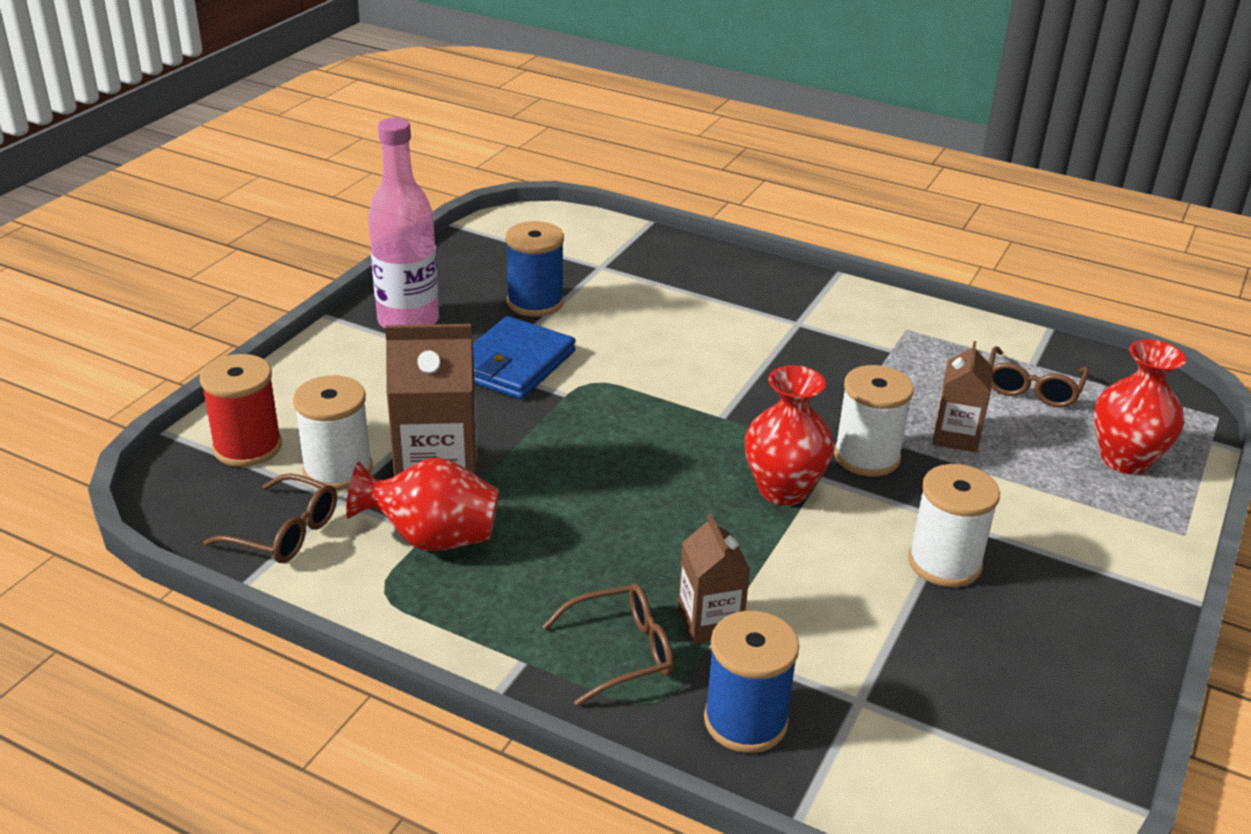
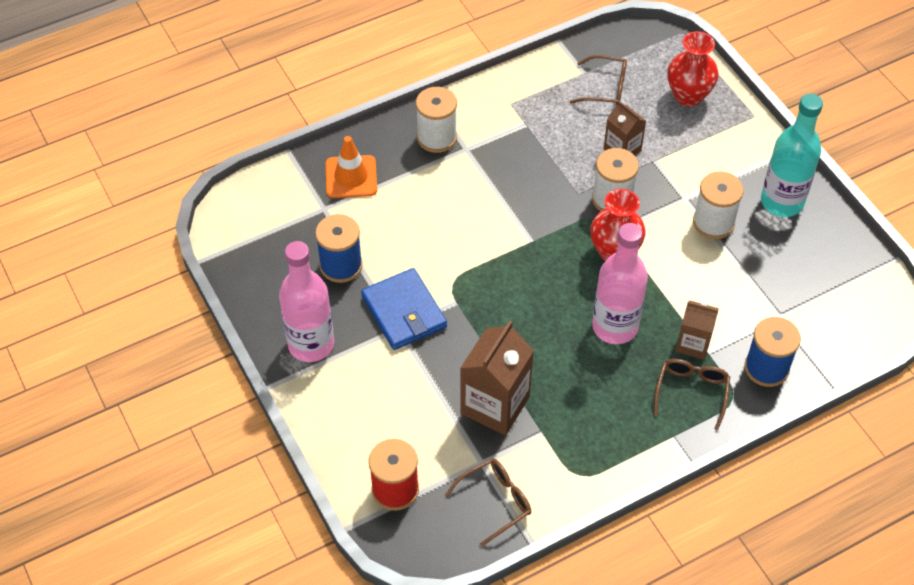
camera: 55 degrees left, 20 degrees up
(338, 470) = (452, 451): white spool -> white spool (436, 137)
(432, 539) = (549, 432): red vase -> none
(661, 535) = (615, 327): none -> pink bottle
(662, 267) = (351, 177): none -> orange traffic cone
(1032, 388) = (605, 88): brown glasses -> brown glasses turned 45 degrees counterclockwise
(1072, 620) = (782, 202): none -> turquoise bottle

